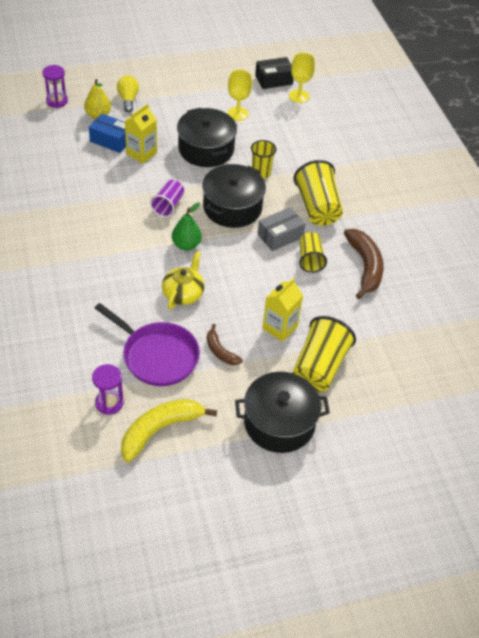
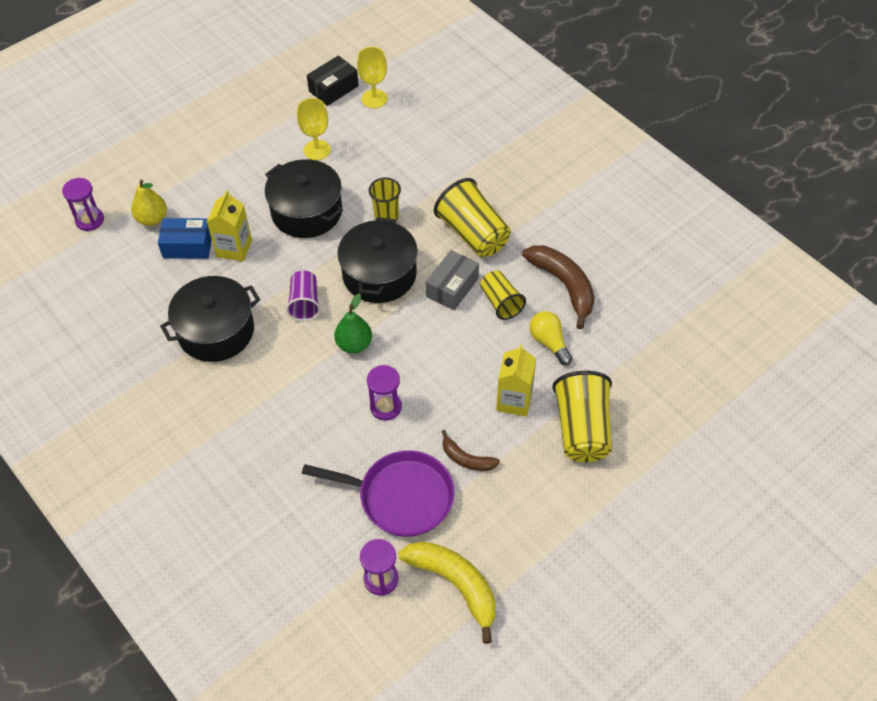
camera: 20 degrees left, 5 degrees up
(128, 99) = (176, 183): yellow light bulb -> yellow light bulb (549, 342)
(160, 430) = (455, 584): yellow banana -> yellow banana turned 105 degrees clockwise
(183, 293) = (386, 407): yellow teapot -> purple hourglass
(279, 423) = (576, 514): black pot -> black pot (216, 331)

